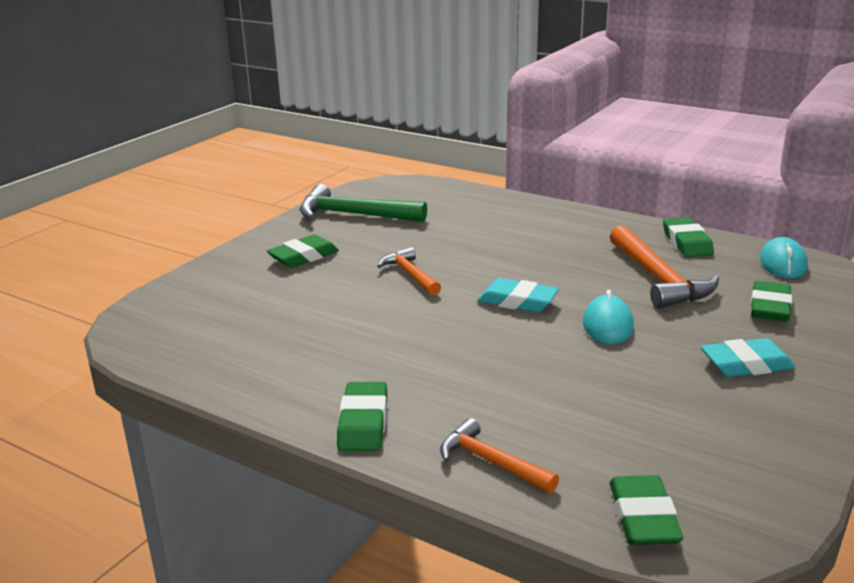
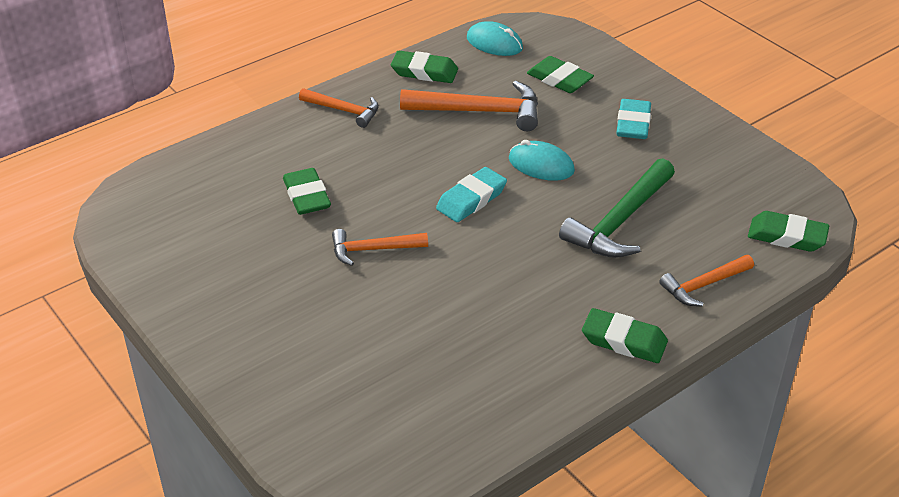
camera: 70 degrees left, 15 degrees up
(303, 257) = (274, 316): green eraser -> green eraser (307, 196)
(353, 215) = (188, 255): green hammer -> green hammer (620, 222)
(585, 225) = (344, 111): none -> orange hammer

